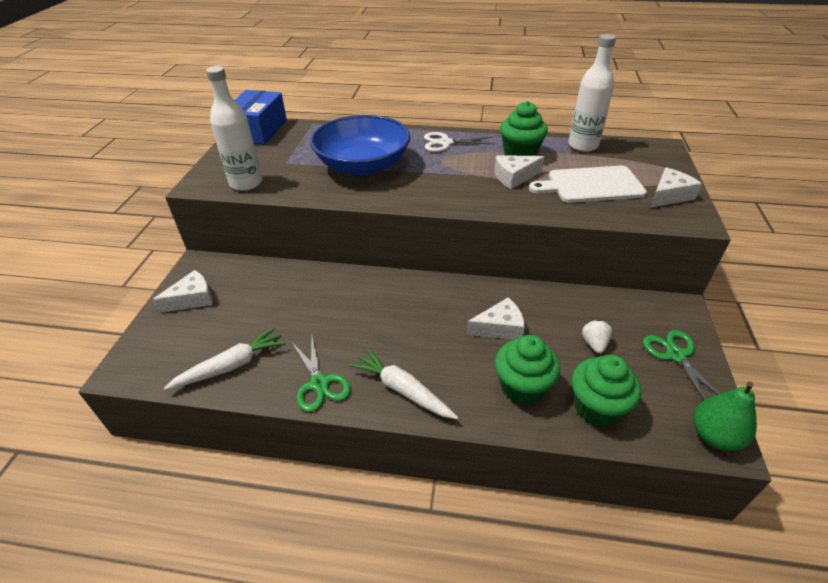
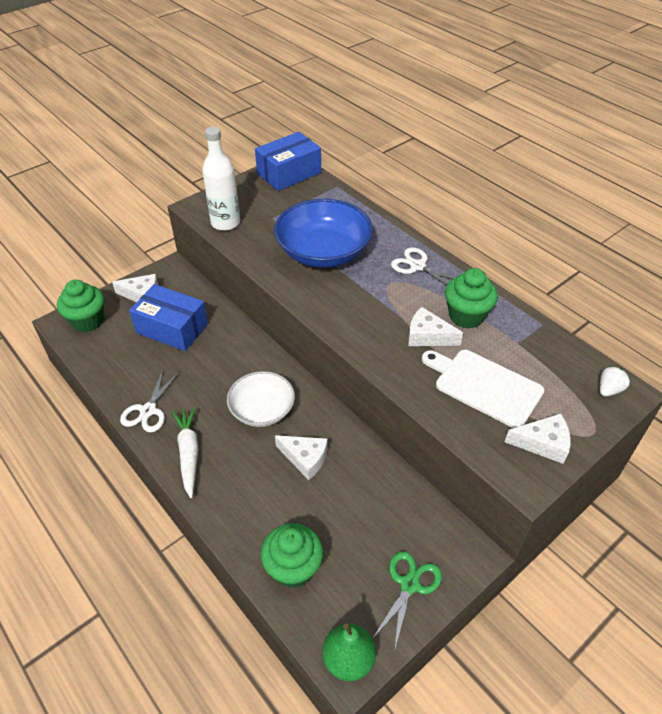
camera: 40 degrees right, 5 degrees up
(231, 366) = (115, 361): white carrot -> none
(259, 307) = (172, 328): none -> blue box
(319, 384) = (148, 411): green scissors -> white scissors
(421, 317) = (262, 410): none -> white bowl
(522, 387) = (263, 513): green cupcake -> green cupcake (88, 321)
(583, 145) = (542, 341): white bottle -> none
(594, 344) = (357, 525): white strawberry -> white strawberry (609, 390)

